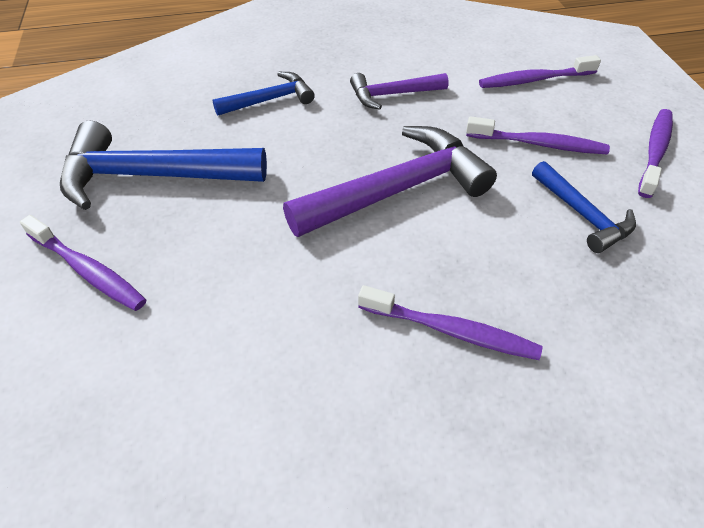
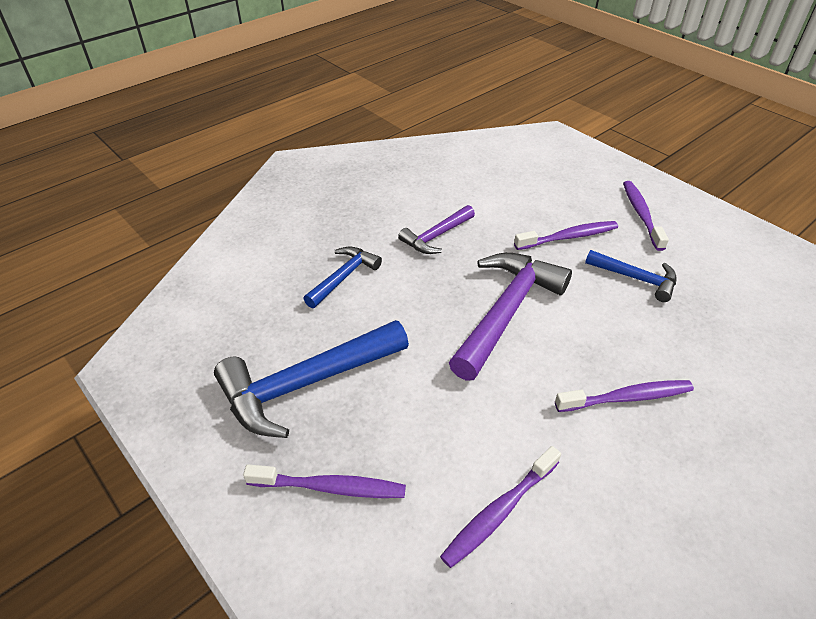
camera: 30 degrees left, 5 degrees down
(534, 80) = (525, 187): purple toothbrush -> purple toothbrush (499, 512)

